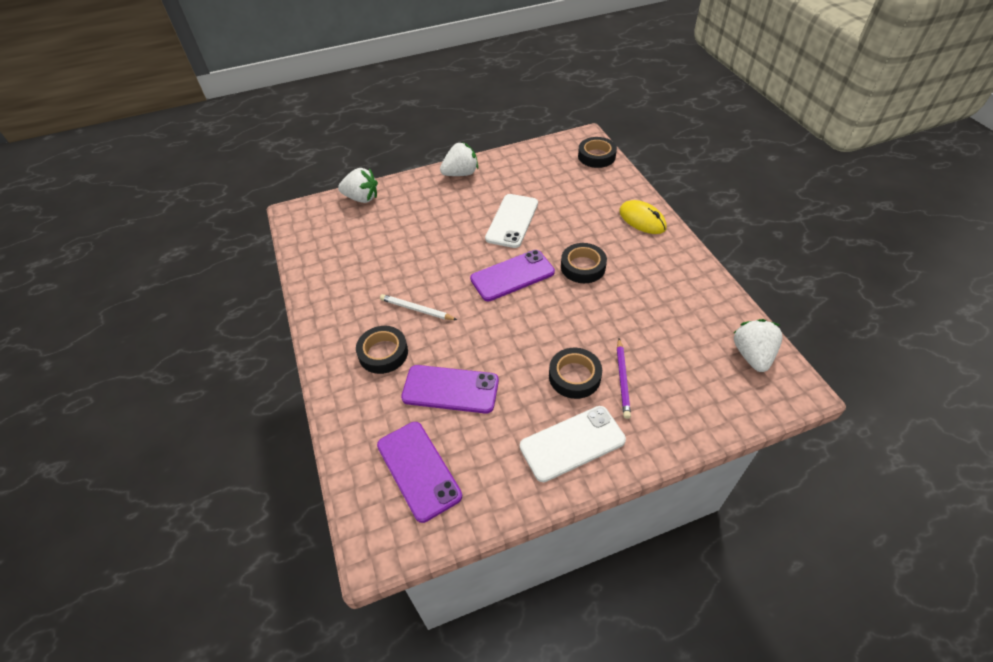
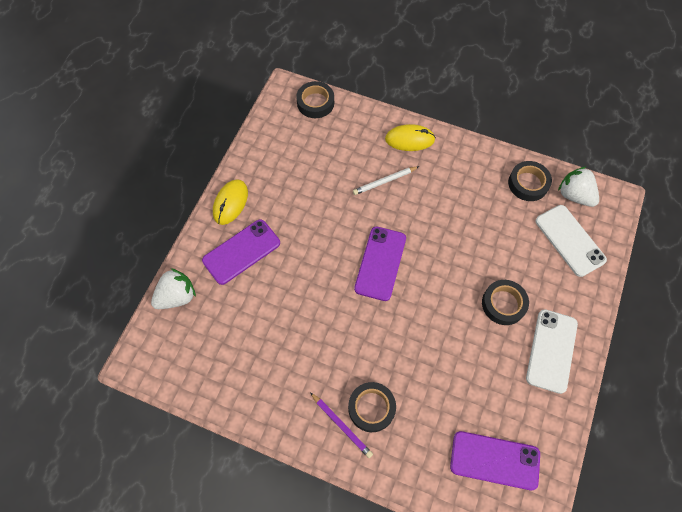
camera: 50 degrees left, 15 degrees up
(416, 309) = (350, 352): white pencil -> white pencil (384, 181)
(450, 389) = (446, 388): purple phone -> purple phone (241, 251)
(461, 173) = (230, 203): white strawberry -> yellow mouse
(512, 221) = (324, 215): white phone -> white phone (570, 240)
(583, 267) = (416, 214): black tape -> black tape (528, 183)
(622, 379) = (530, 279): purple pencil -> purple pencil (341, 425)

